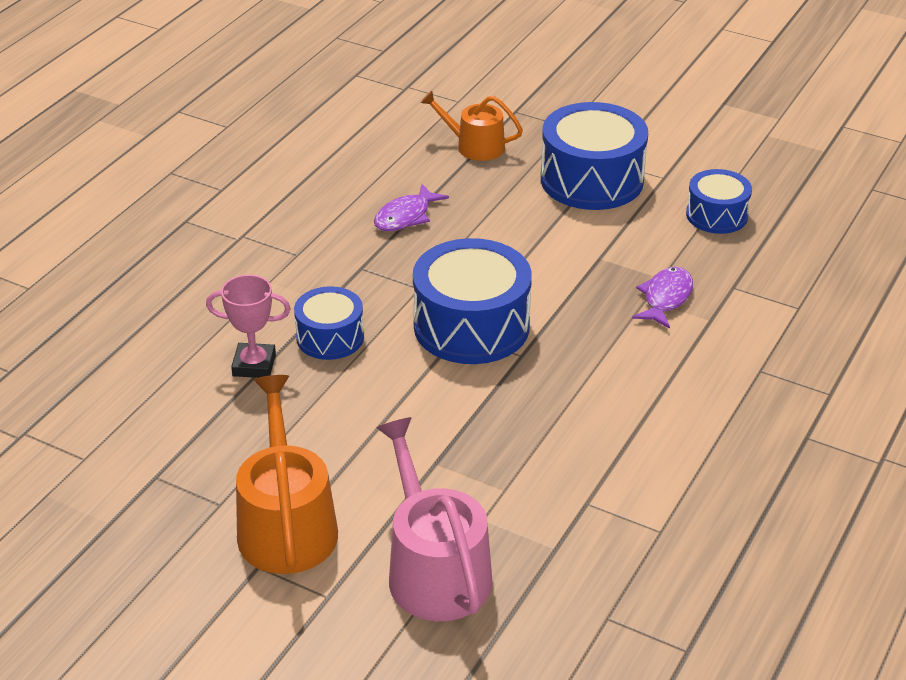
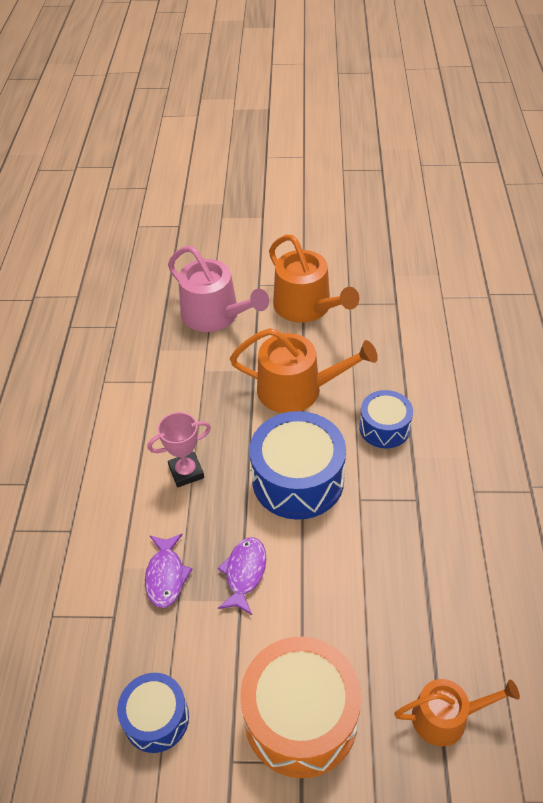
camera: 155 degrees right, 10 degrees up
(254, 365) = (412, 387): pink trophy -> pink trophy (186, 472)
(396, 416) = (297, 389): none -> orange watering can
(406, 216) = (430, 575): purple fish -> purple fish (244, 573)
(591, 180) = (301, 717): blue drum -> orange drum

